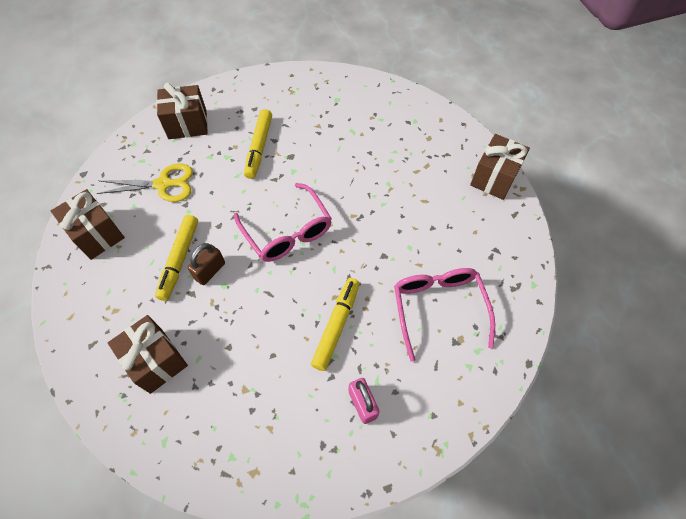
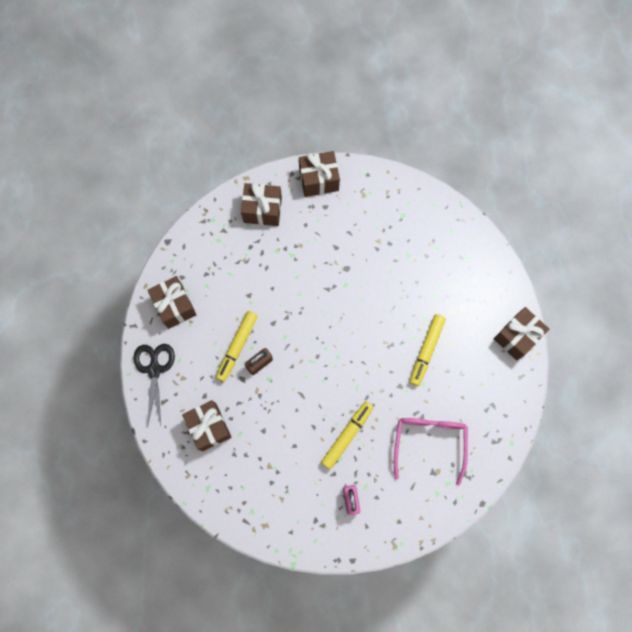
camera: 15 degrees right, 15 degrees up
(76, 309) = (154, 370): none -> black scissors
(163, 184) = (233, 270): yellow scissors -> none
(242, 88) = (319, 180): none -> brown gift
(259, 147) = (321, 252): yellow marker -> yellow marker (426, 350)
(287, 232) = (327, 343): pink glasses -> none

